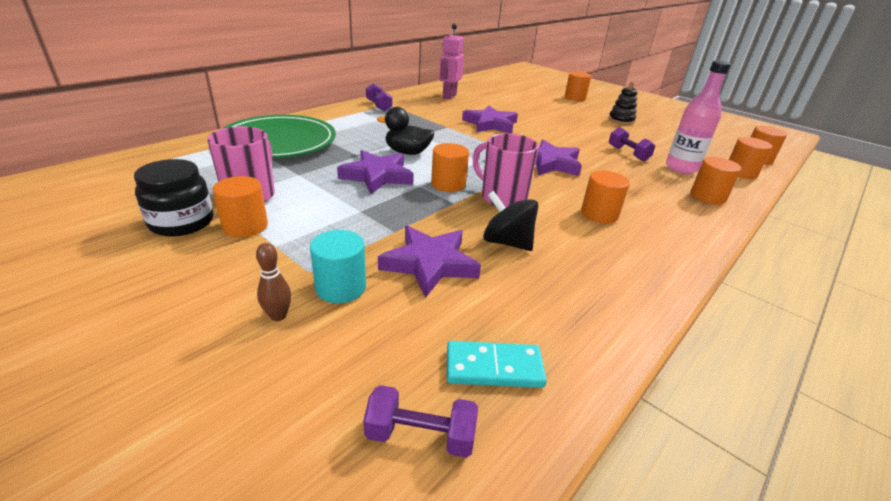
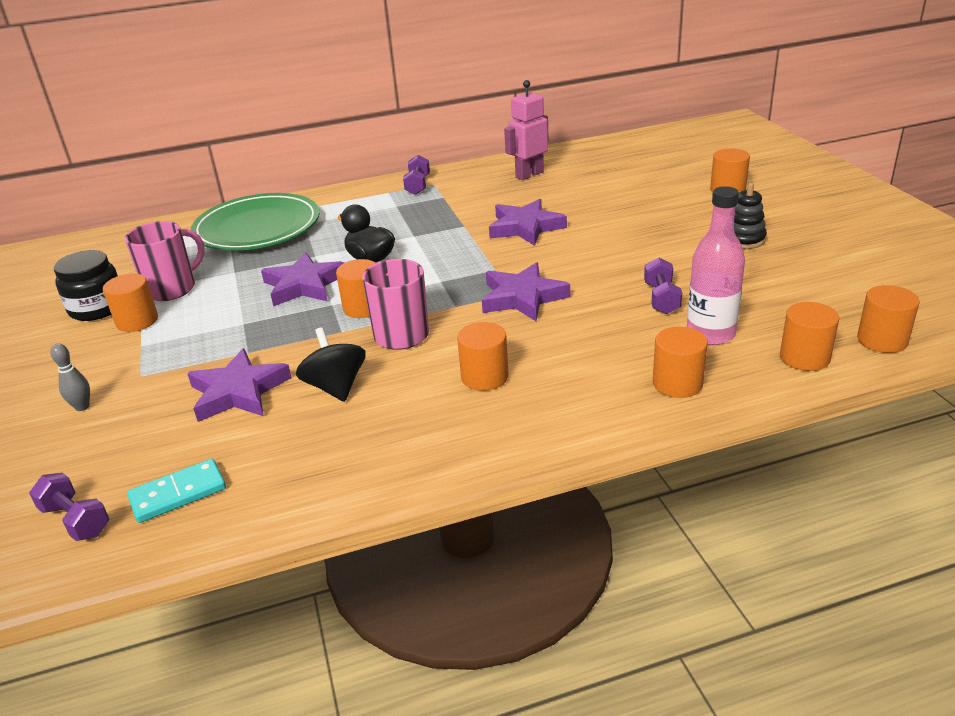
camera: 35 degrees right, 0 degrees up
(278, 316) = (82, 407): brown bowling pin -> grey bowling pin
(341, 287) = (147, 395): turquoise cylinder -> none
(494, 367) = (178, 493): turquoise domino -> turquoise domino turned 60 degrees counterclockwise

